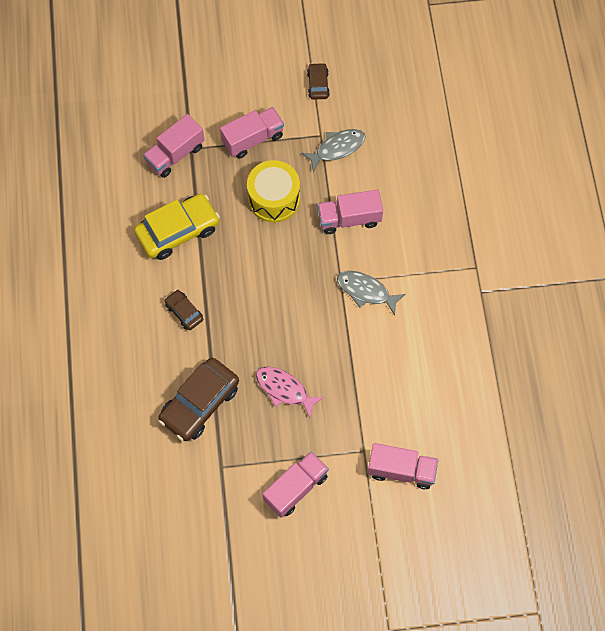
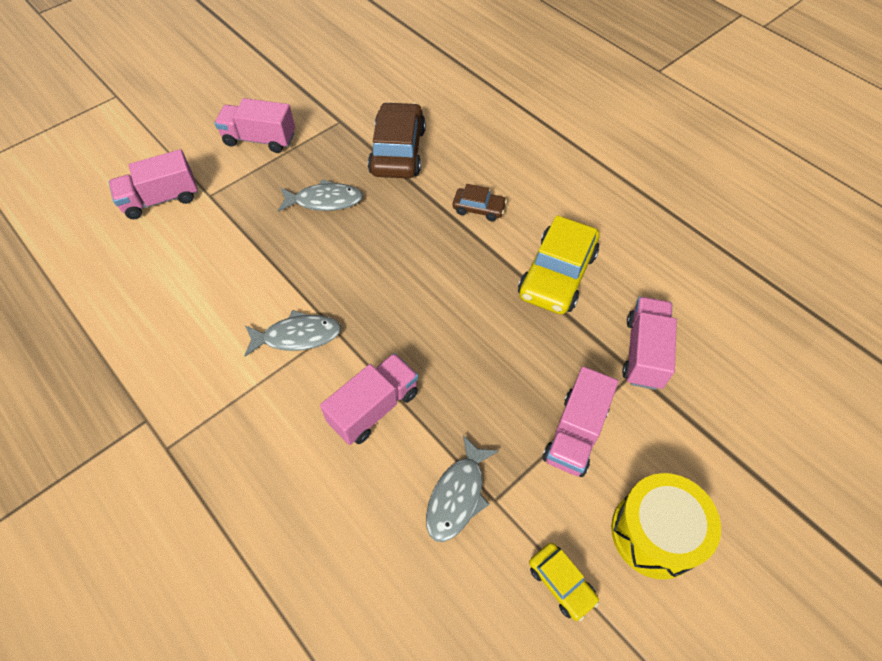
camera: 145 degrees right, 10 degrees down
(274, 199) = (485, 374): yellow drum -> yellow drum (655, 533)
(284, 390) = (324, 201): pink fish -> grey fish
(296, 488) = (260, 139): pink truck -> pink truck turned 90 degrees clockwise
(318, 84) = (561, 583): brown car -> yellow car

